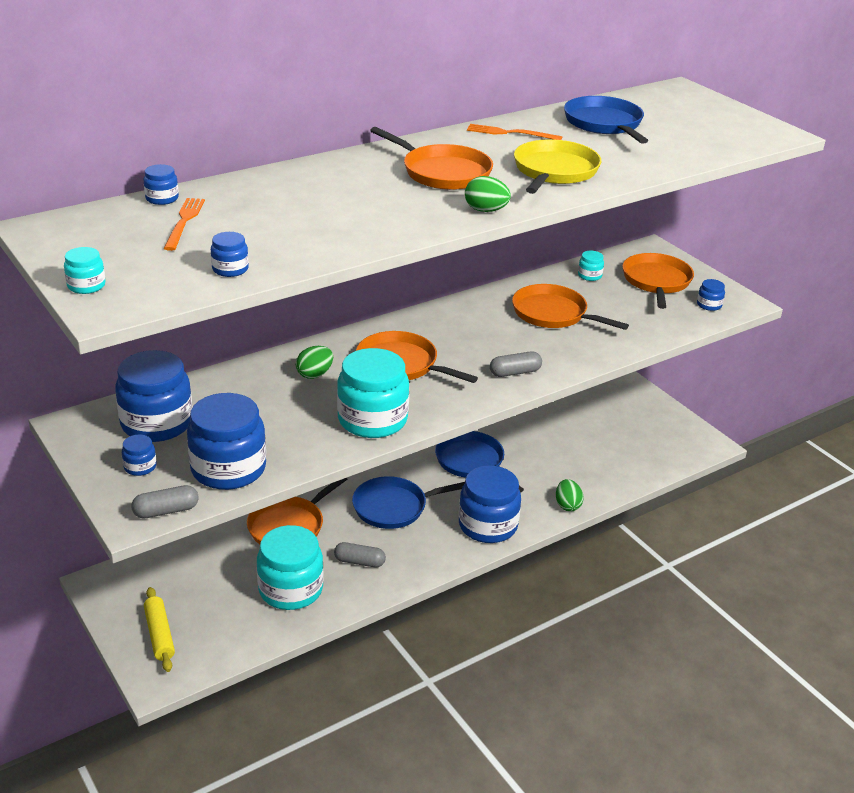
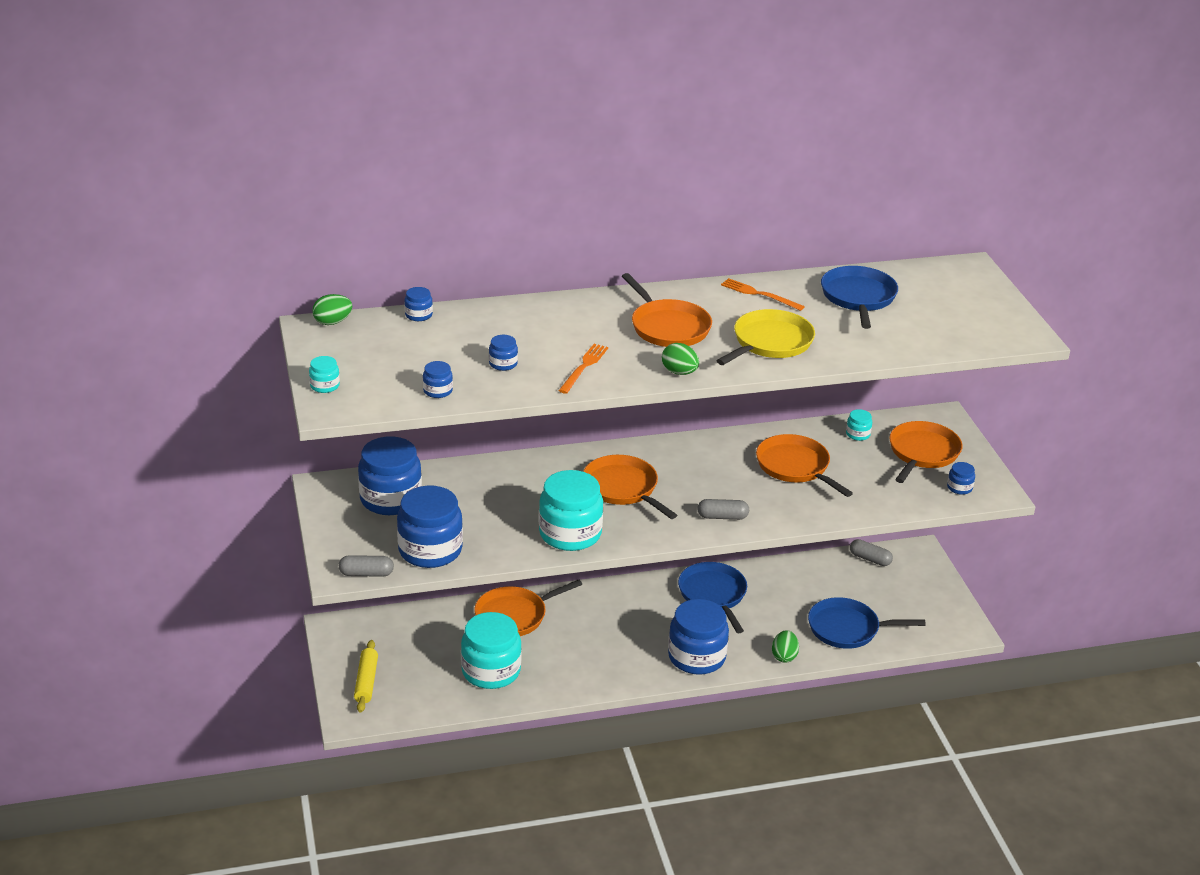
camera: 20 degrees right, 0 degrees up
(140, 467) = (362, 533): blue jar -> blue jar (503, 364)
(184, 222) = (425, 341): orange fork -> orange fork (584, 367)
(314, 374) = (542, 482): green egg -> green egg (332, 322)
(359, 562) = (562, 662): grey capsule -> grey capsule (870, 559)
(393, 507) = (617, 620): blue pan -> blue pan (847, 629)

